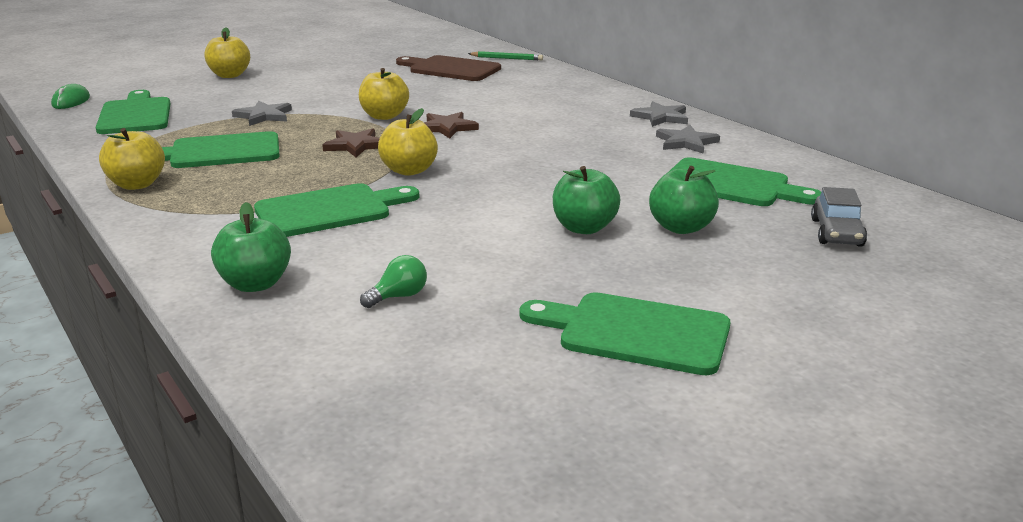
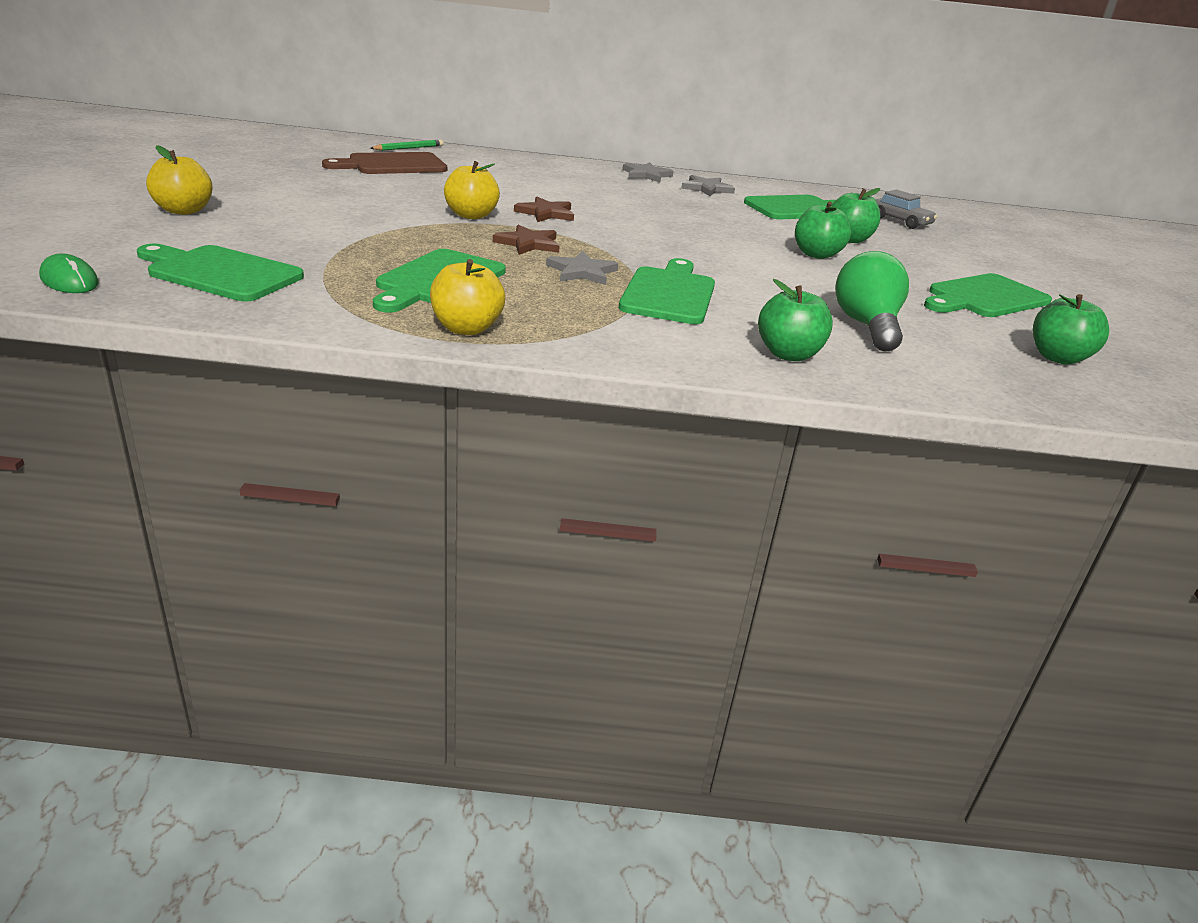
camera: 55 degrees left, 5 degrees up
(263, 116) = (366, 240): grey star -> grey star (582, 272)
(399, 296) = (867, 326): green light bulb -> green light bulb, size x2.01
(409, 171) = (624, 251): yellow apple -> none
(490, 413) = (1058, 358): none -> green apple

